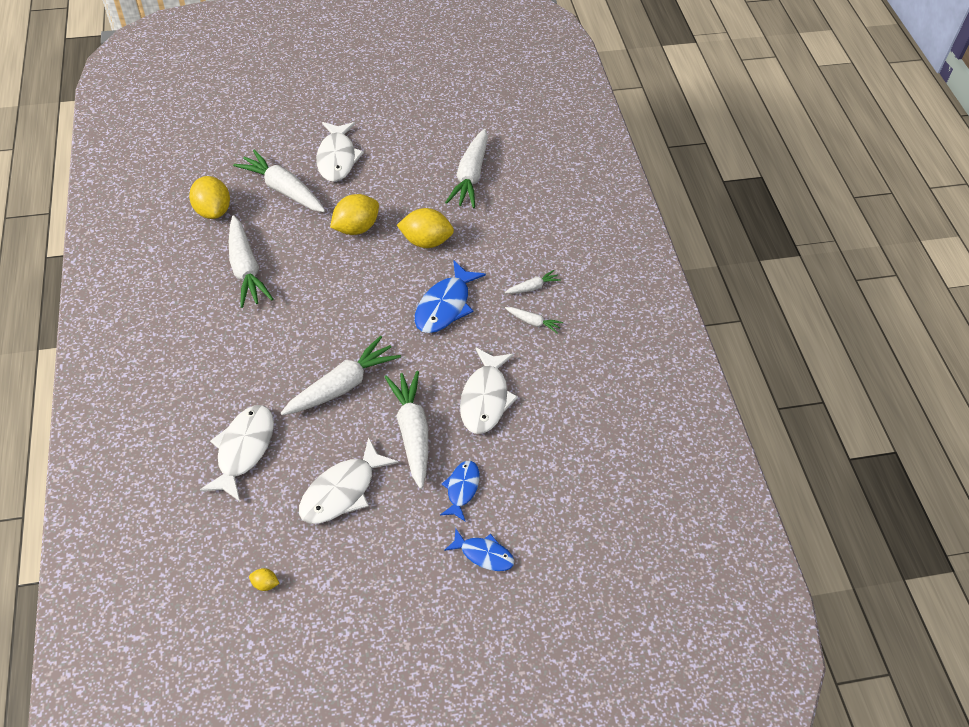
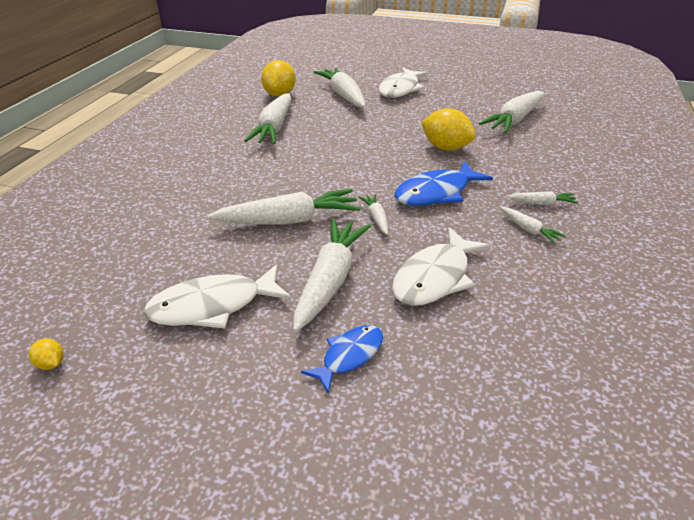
camera: 30 degrees right, 15 degrees down
(243, 450) = (154, 238): white fish -> none
(356, 228) = (386, 126): yellow lemon -> none
(412, 355) = (376, 218): none -> white carrot
(484, 554) = (327, 448): blue fish -> none

